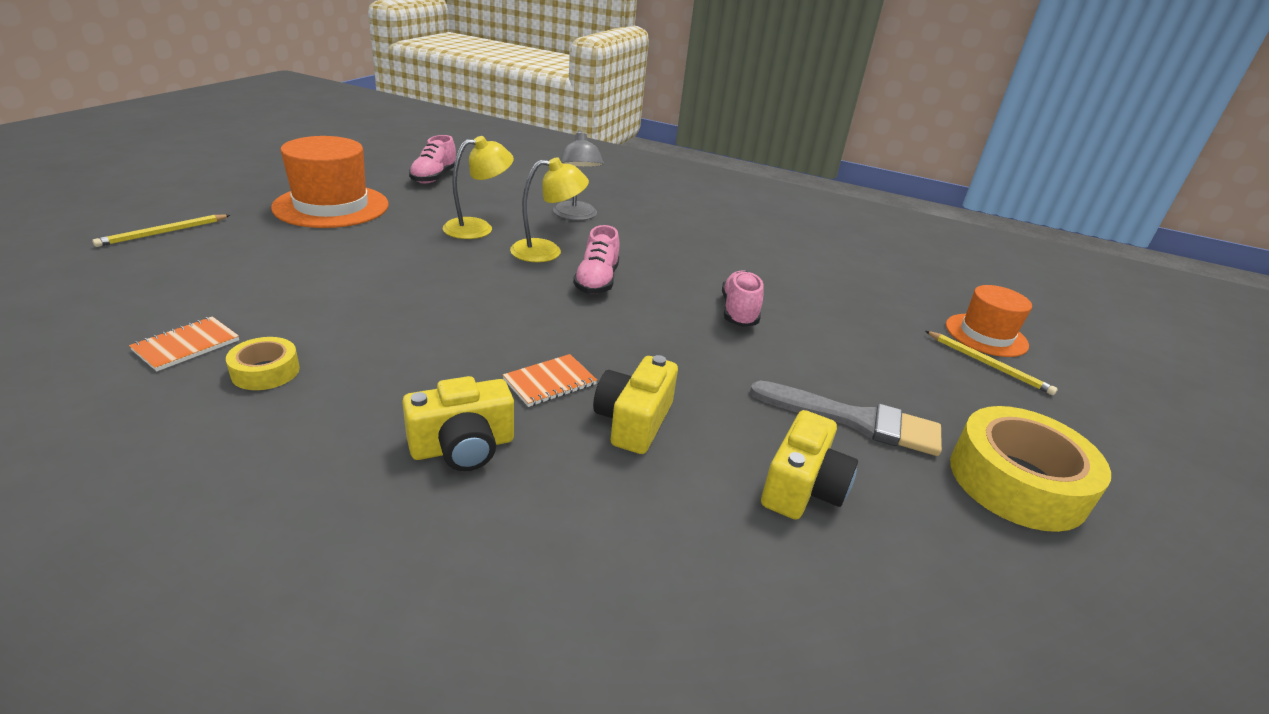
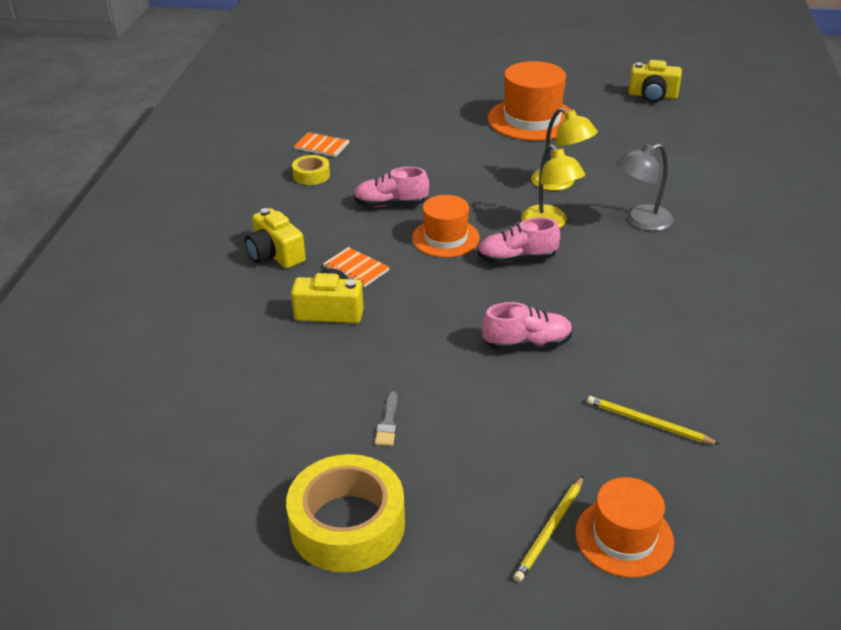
camera: 80 degrees right, 5 degrees up
(163, 232) = (436, 89): yellow pencil -> yellow pencil (648, 423)
(434, 177) = (639, 137): pink shoe -> pink shoe (391, 204)
(528, 309) = (445, 238): none -> orange hat
(802, 488) = (291, 395): yellow camera -> yellow camera (652, 96)
(855, 420) = (388, 423): grey brush -> grey brush, size x0.46

